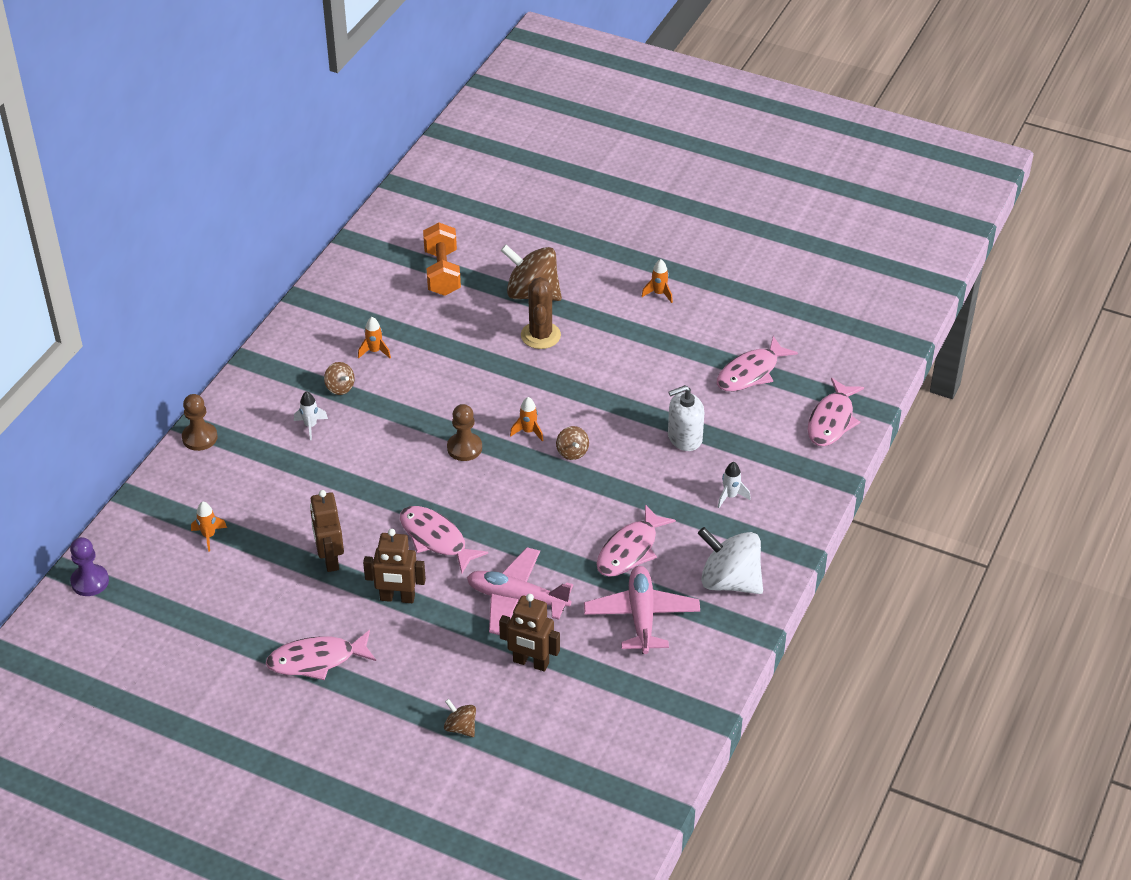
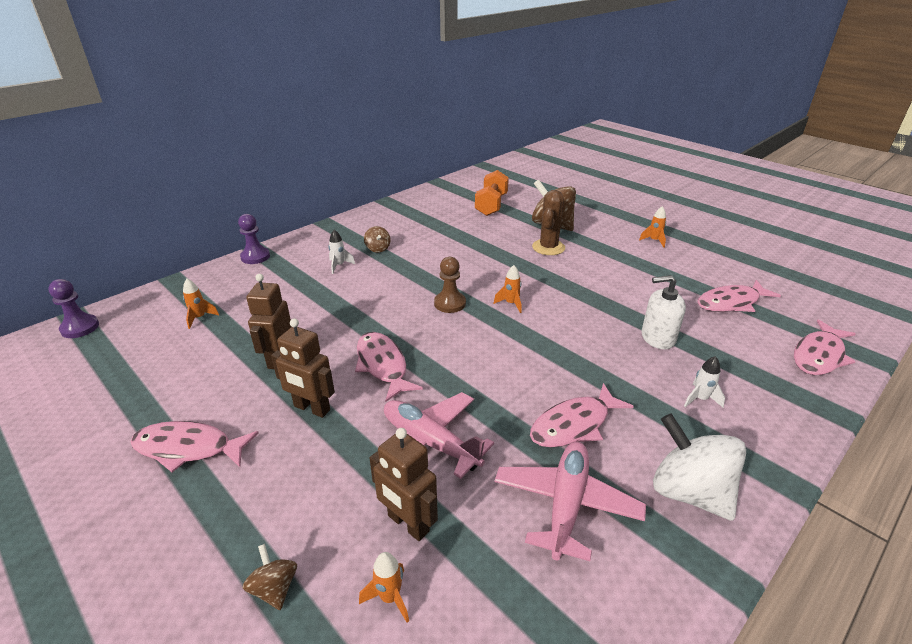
camera: 20 degrees right, 10 degrees down
(200, 438) = (255, 257): brown pawn -> purple pawn
(375, 351) = (417, 234): orange rocket -> orange rocket (390, 597)
(572, 452) = (544, 326): brown spinning top -> none

